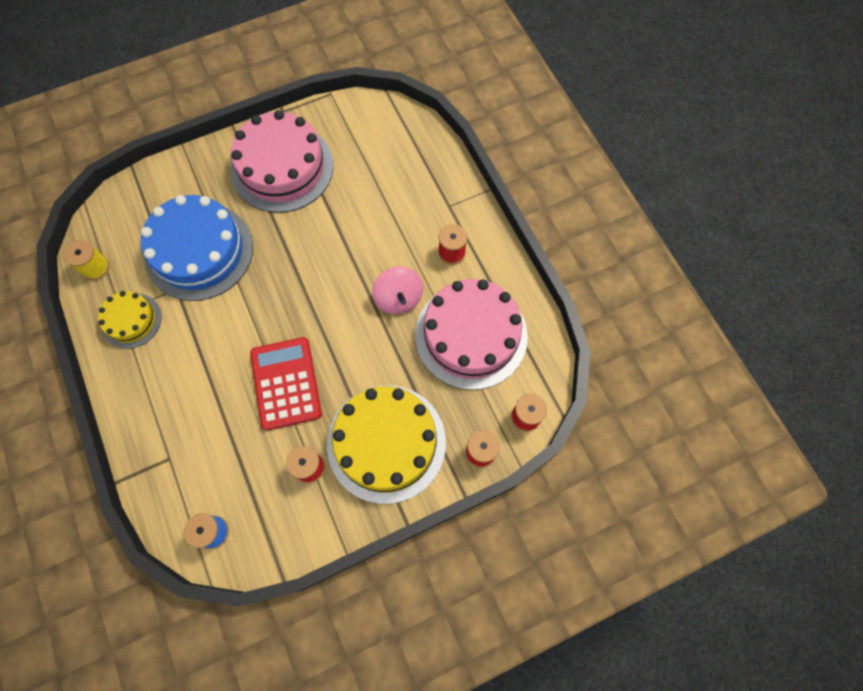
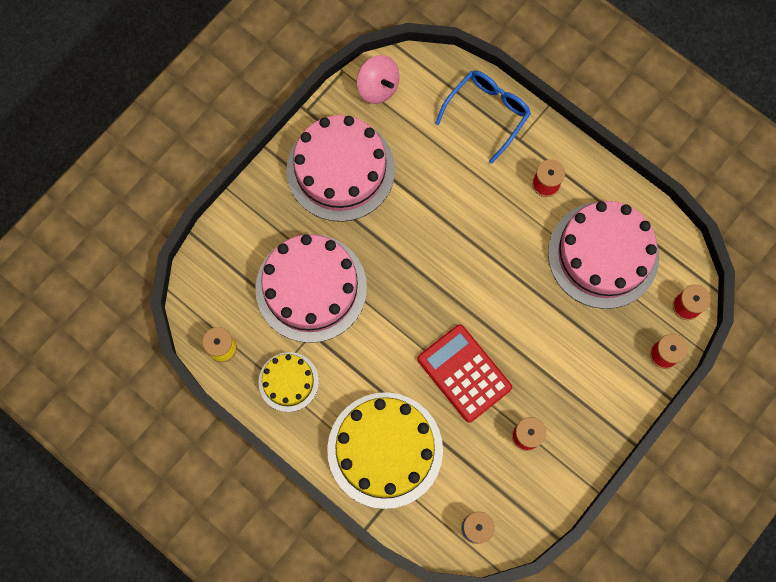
camera: 25 degrees left, 5 degrees up
(199, 251) = (311, 288): blue cake -> pink cake
(386, 443) = (580, 384): yellow cake -> yellow cake (385, 450)
(398, 298) = (521, 250): pink spinning top -> pink spinning top (378, 87)
(433, 174) = (487, 113): none -> blue glasses

